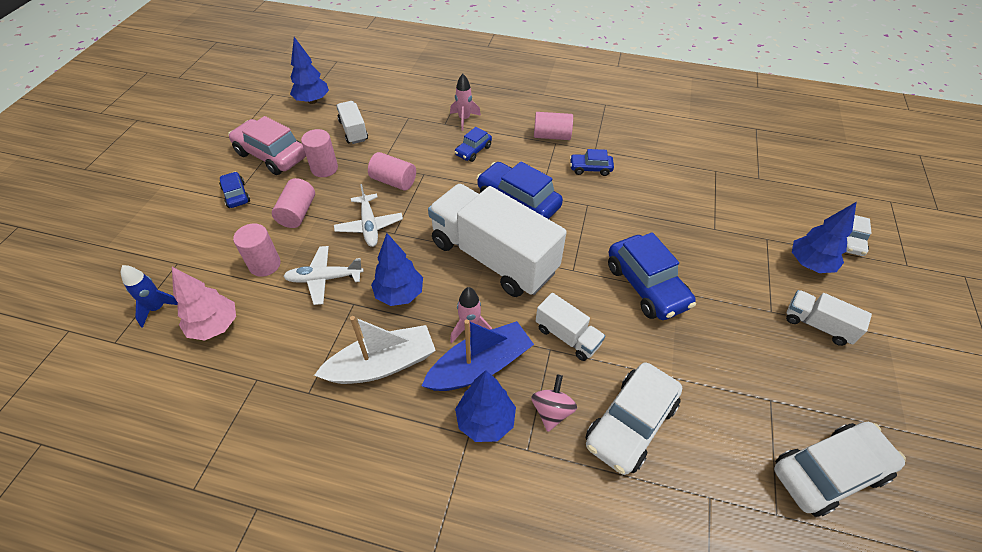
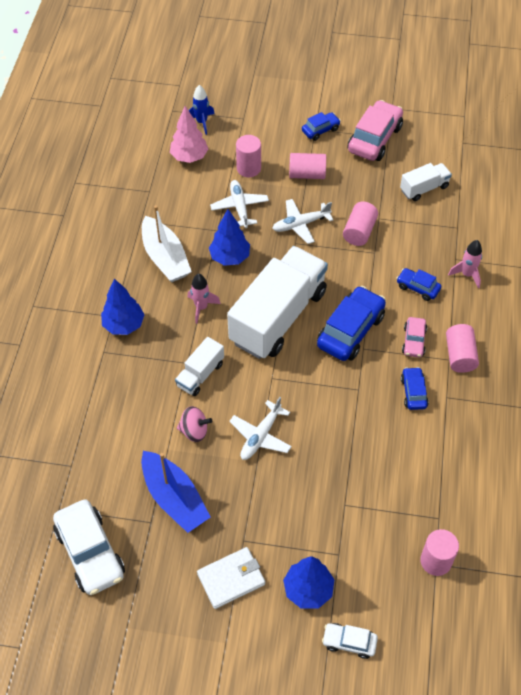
camera: 85 degrees right, 5 degrees up
(312, 101) = (462, 148): blue tree -> none
(324, 168) = (365, 179): pink cylinder -> pink cylinder (435, 561)
(480, 366) = (168, 317): blue boat -> blue boat (174, 498)
(534, 161) = (414, 341): none -> pink car
(552, 411) = (133, 365): pink spinning top -> pink spinning top (194, 431)
(630, 424) = (125, 417): white car -> none
(646, 286) = (260, 436): blue car -> white plane
(817, 325) = (231, 579): white truck -> white wallet

